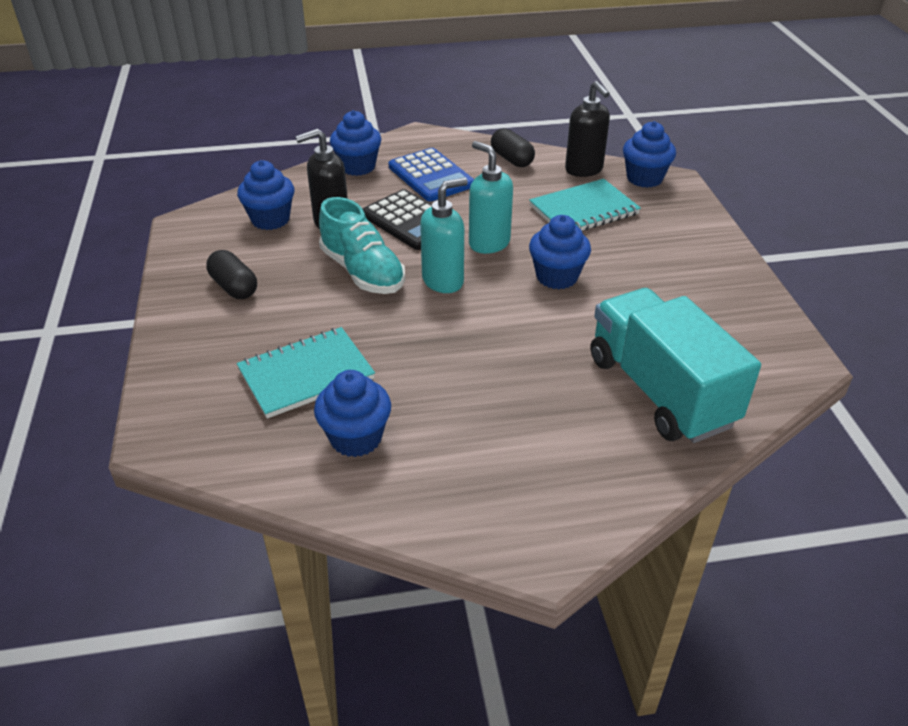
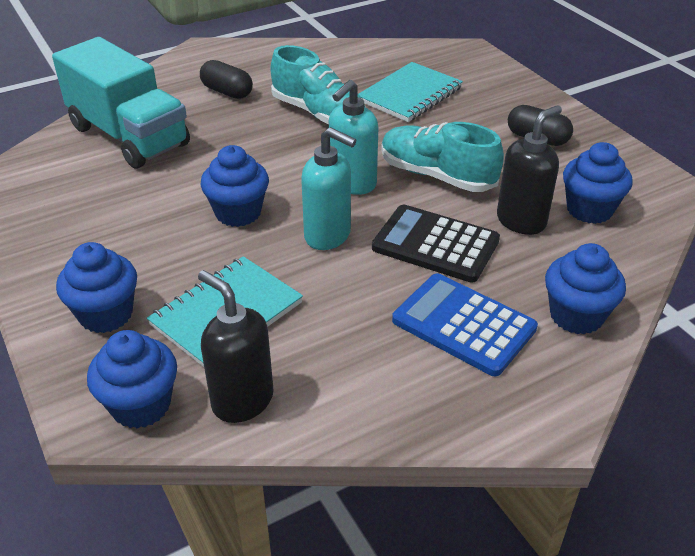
camera: 160 degrees right, 0 degrees up
(356, 438) = (344, 71): blue cupcake -> blue cupcake (106, 314)
(429, 372) = (318, 113): none -> turquoise shoe
(511, 159) = (366, 395): black capsule -> black capsule (227, 92)

